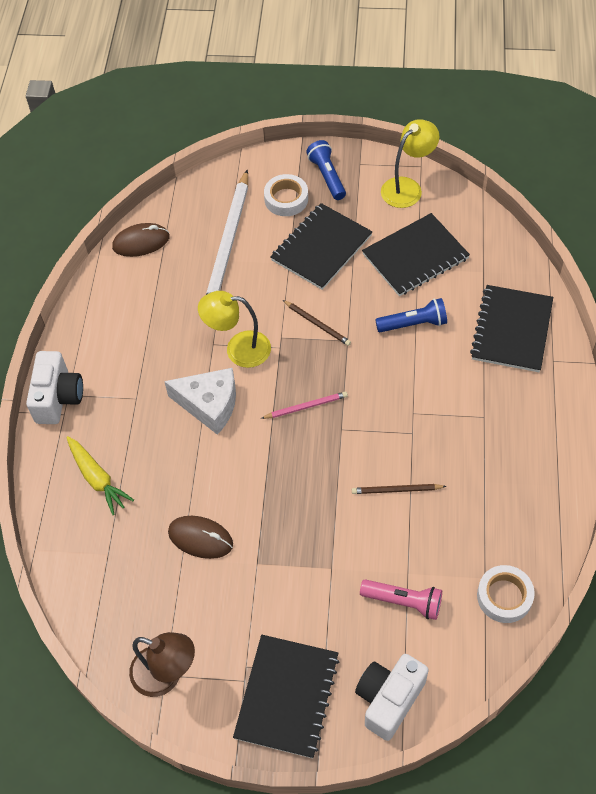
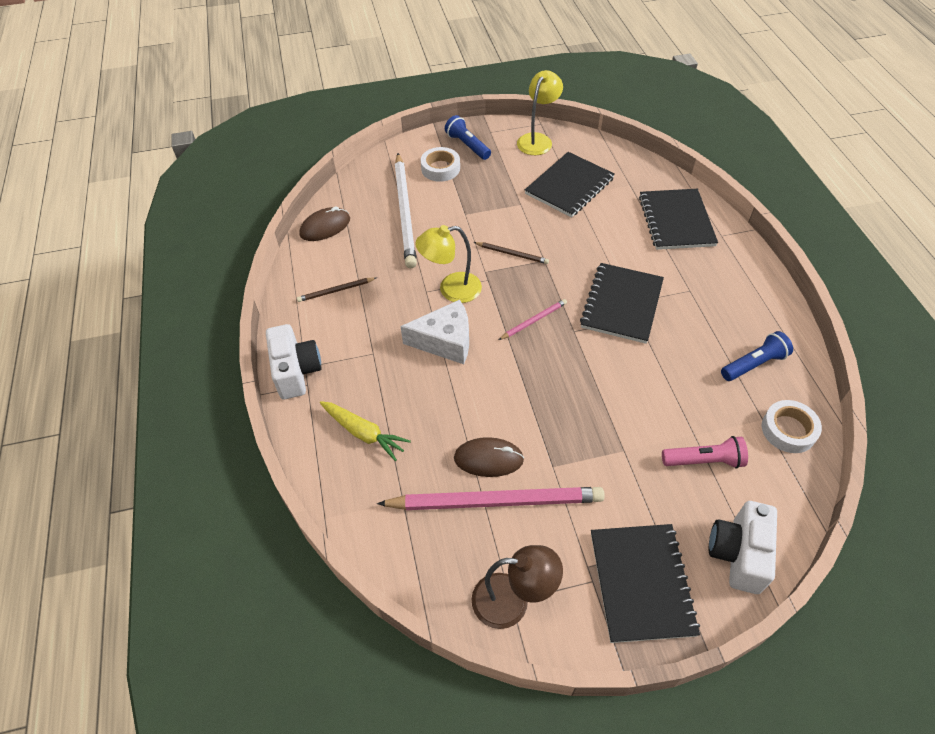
camera: 20 degrees left, 5 degrees down
(189, 580) = (495, 501): none -> pink pencil
(321, 248) = (488, 197): black notebook -> black notebook (622, 304)
(397, 490) = (648, 367): brown pencil -> brown pencil (336, 291)
(413, 324) = (594, 235): blue flashlight -> blue flashlight (754, 364)

